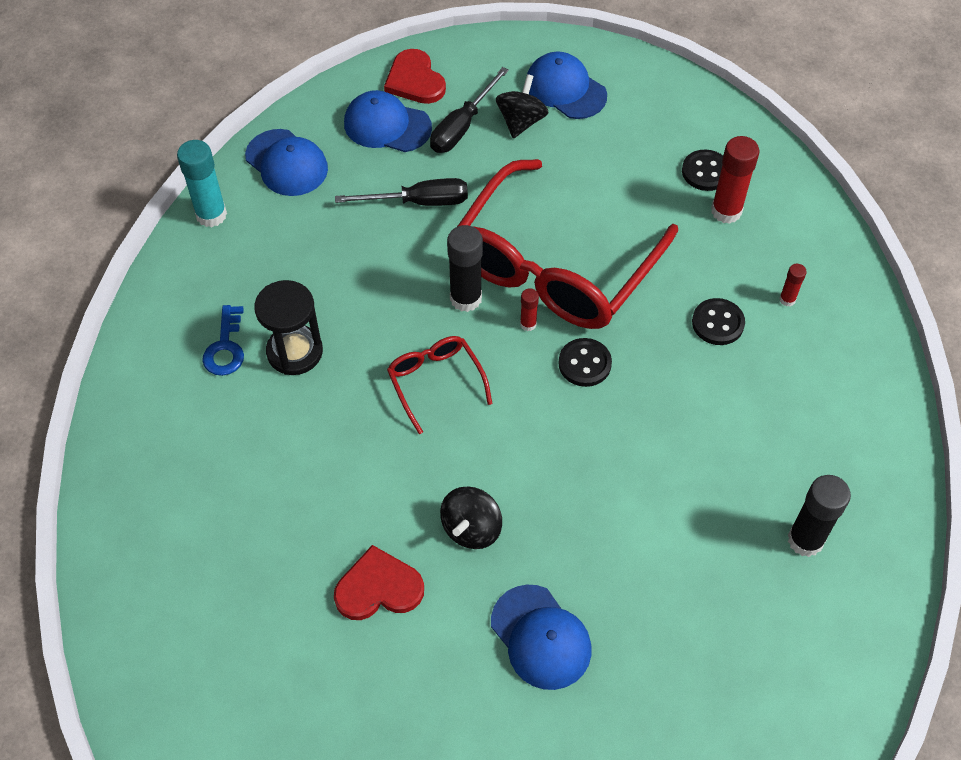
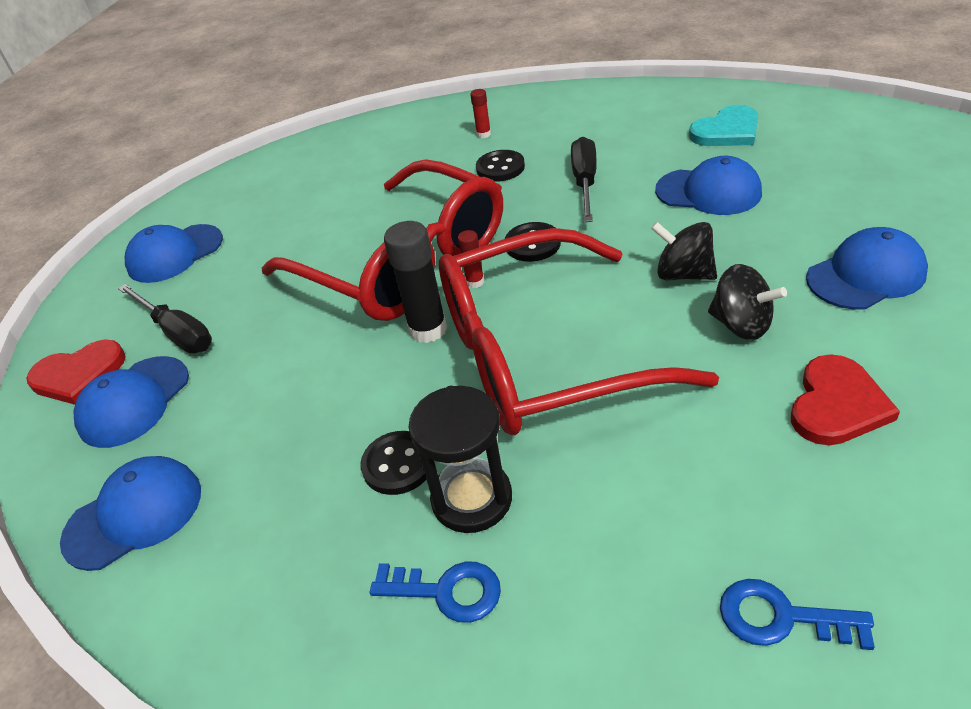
camera: 75 degrees left, 15 degrees down
(201, 529) = (781, 617): none -> blue key
(211, 215) = (182, 620): turquoise glue stick -> none
(378, 588) = (837, 404): red heart -> red heart turned 150 degrees counterclockwise
(419, 202) = (271, 370): black screwdriver -> black screwdriver (585, 182)
(435, 382) = (541, 354): red glasses -> red glasses, size x2.26
(521, 121) = (199, 286): black spinning top -> black spinning top (683, 274)
(678, 514) = (708, 192): none -> blue cap
(705, 172) = (328, 171): black button -> black button (398, 464)
(726, 211) = (378, 161): red glue stick -> none
(805, 540) = (727, 131): black glue stick -> turquoise heart

